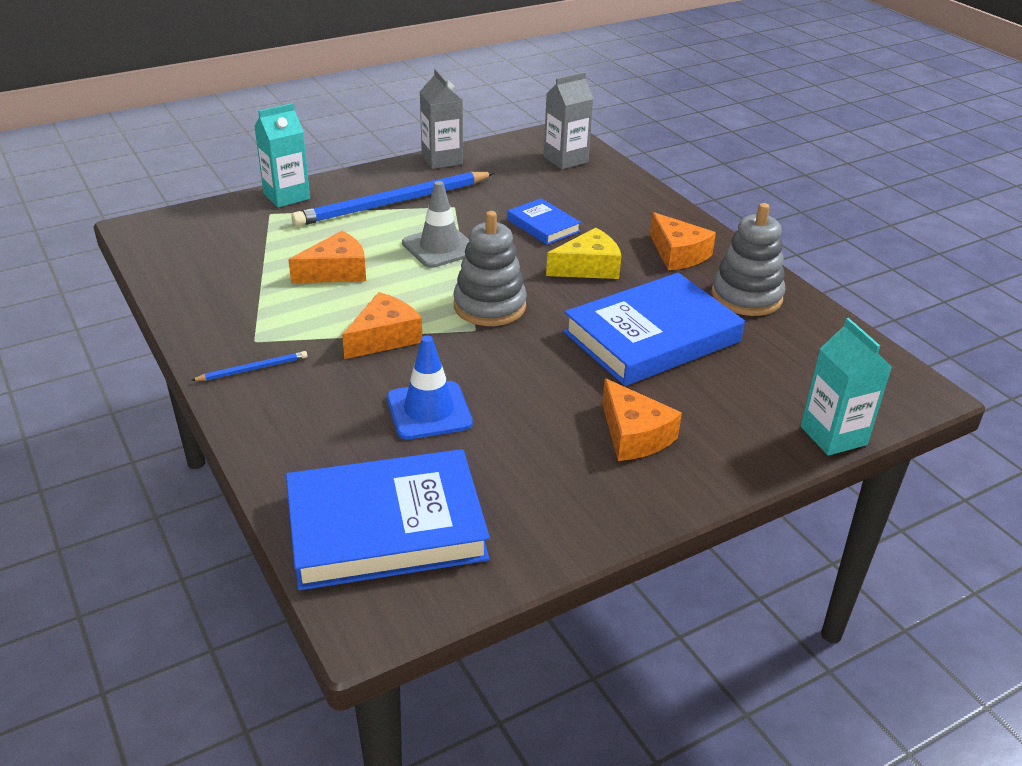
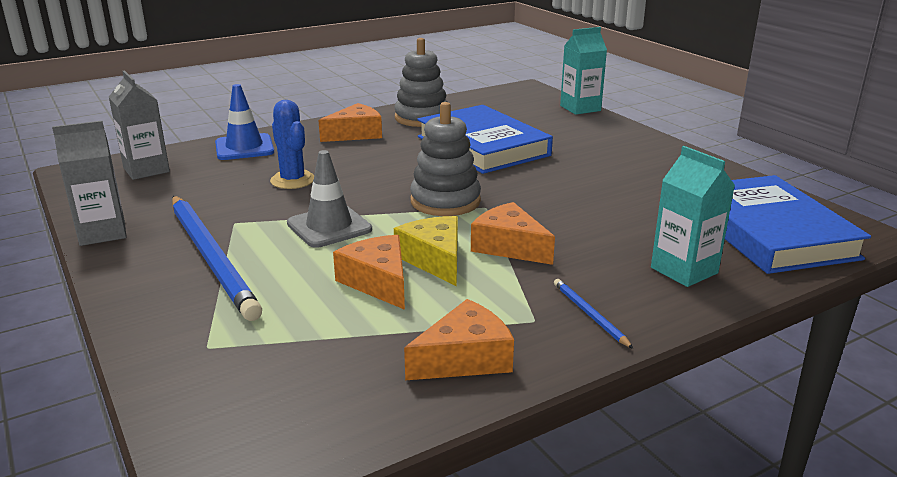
camera: 90 degrees left, 10 degrees down
(286, 196) = (156, 338): turquoise carton -> turquoise carton (684, 270)
(429, 411) = (616, 222): blue traffic cone -> blue traffic cone (244, 147)
(543, 225) = (293, 180): blue book -> blue cactus
(588, 267) = (376, 164): yellow cheese -> yellow cheese (434, 260)
(634, 435) = (608, 155): orange cheese -> orange cheese (464, 358)

